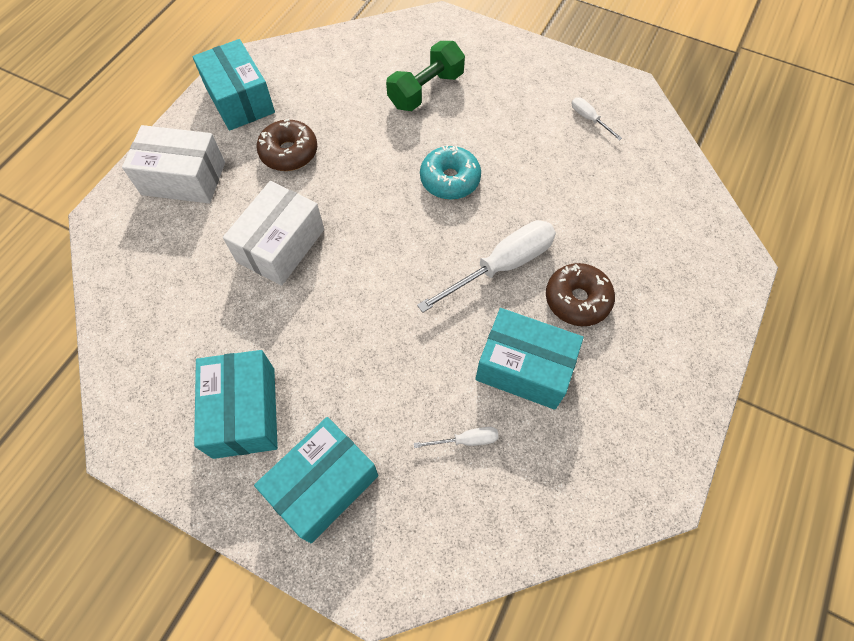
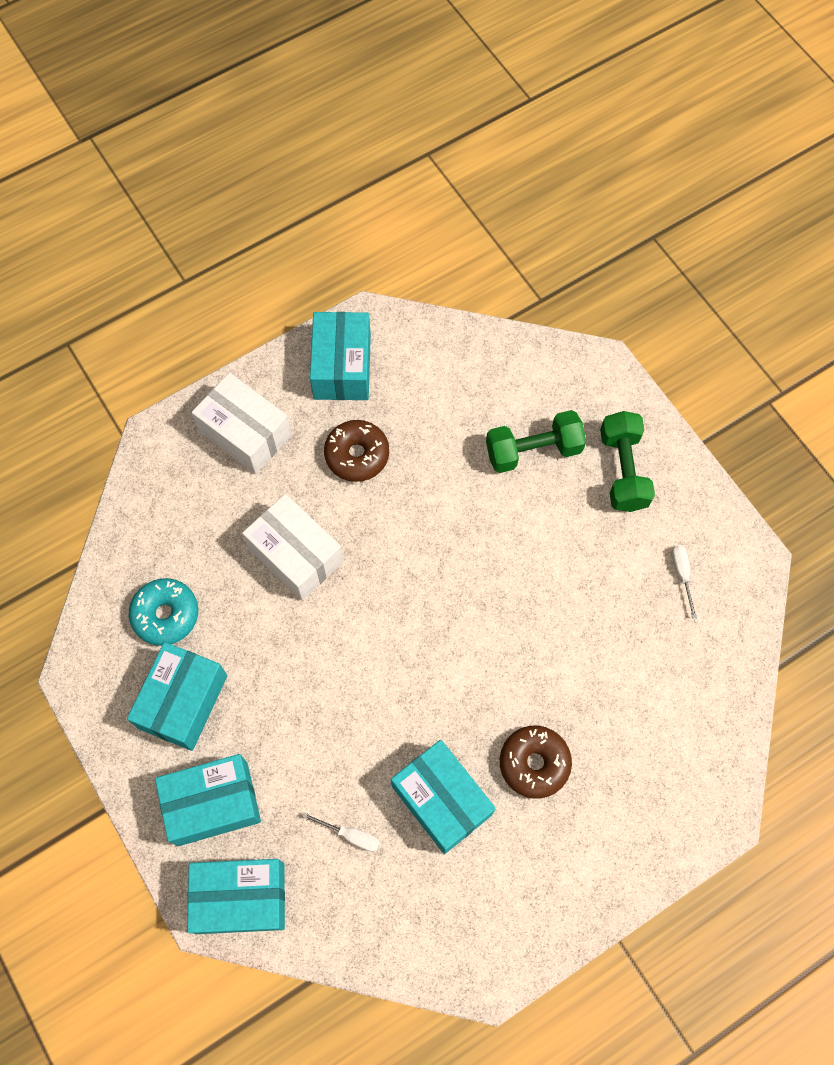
camera: 30 degrees right, 5 degrees up
(280, 245) = (296, 555): white box -> white box turned 75 degrees clockwise
(400, 555) = (241, 898): none -> turquoise box
(450, 179) = (494, 569): turquoise donut -> turquoise donut (166, 615)
(499, 74) = (623, 470): none -> green dumbbell
(502, 266) = (486, 689): white screwdriver -> none

